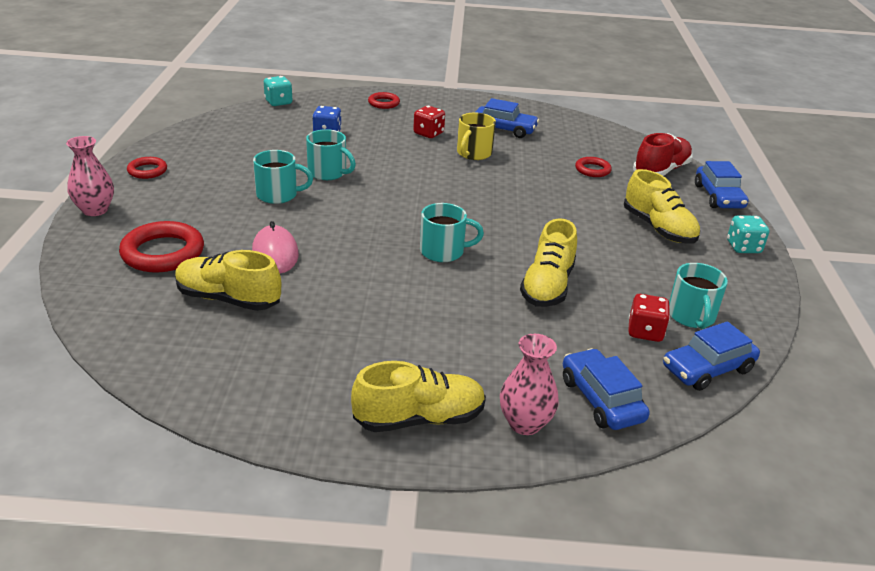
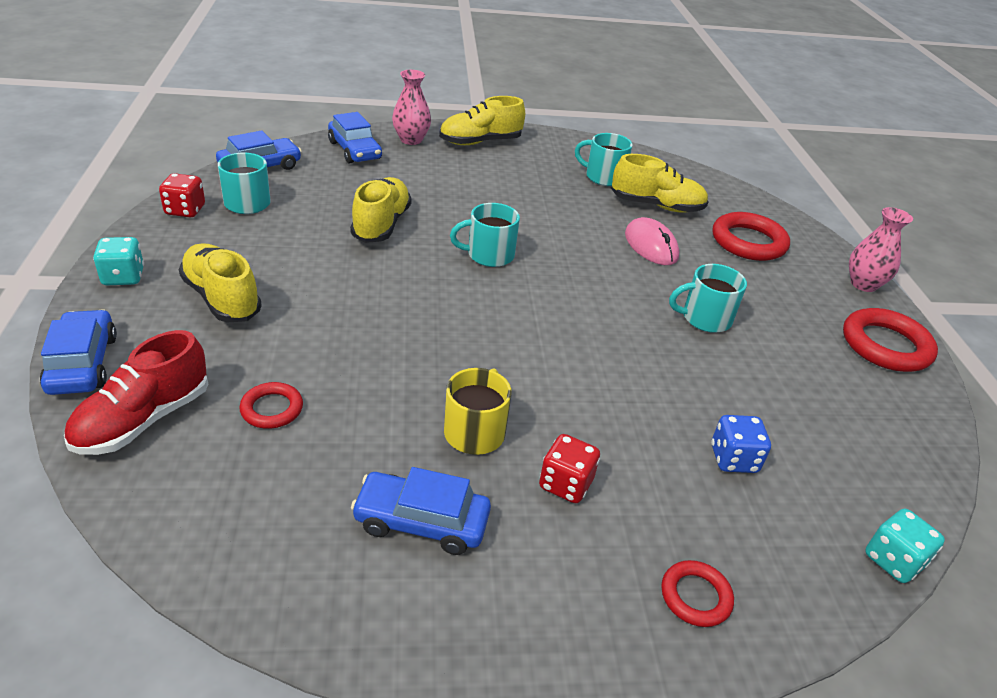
camera: 170 degrees right, 5 degrees up
(147, 171) = (885, 345): red ring -> red ring, size x1.80
(328, 173) = (672, 362): turquoise mug -> turquoise mug (603, 177)
(645, 332) = (300, 190): red dice -> red dice (185, 210)

